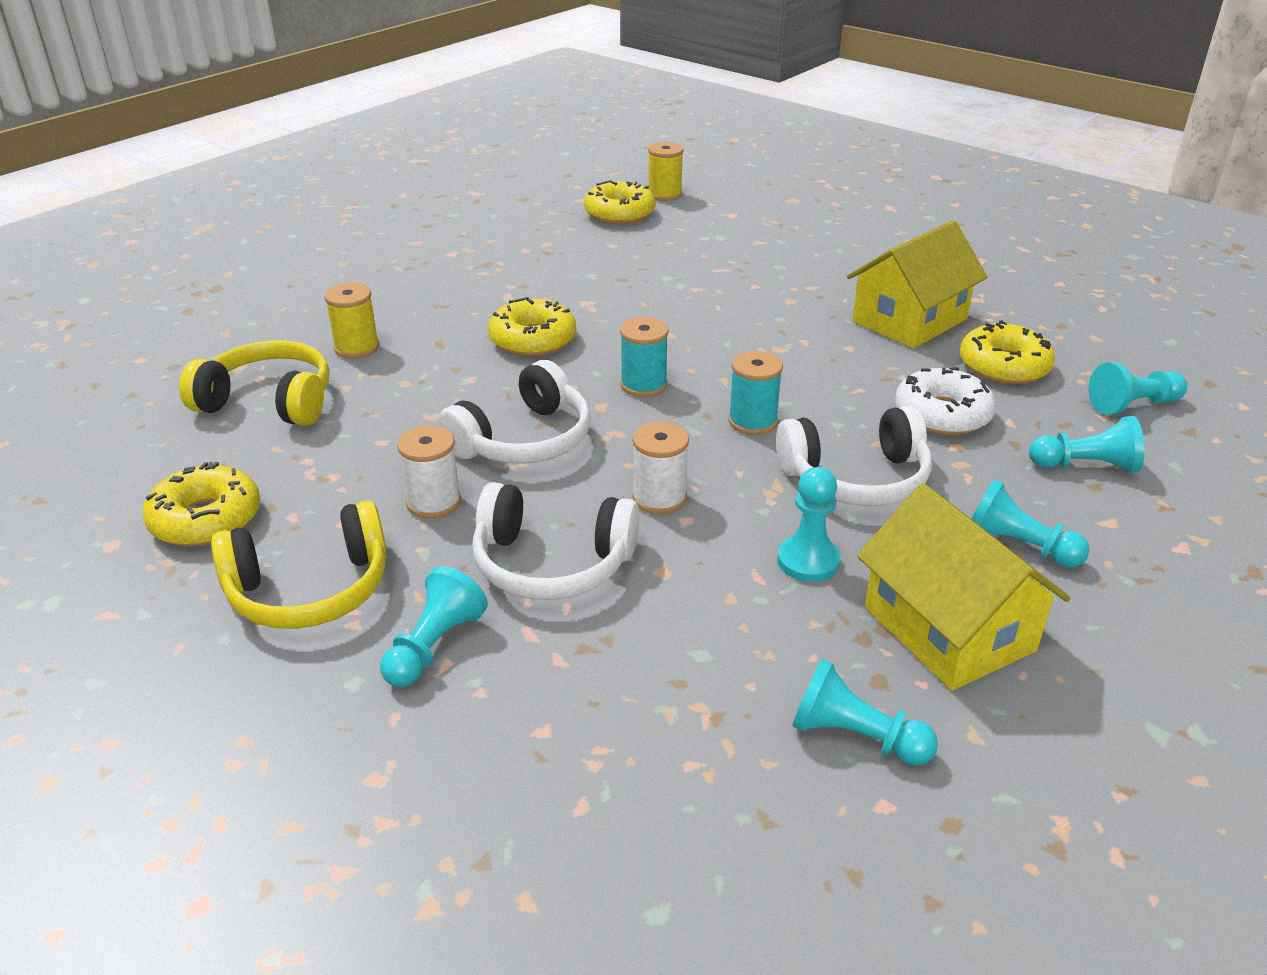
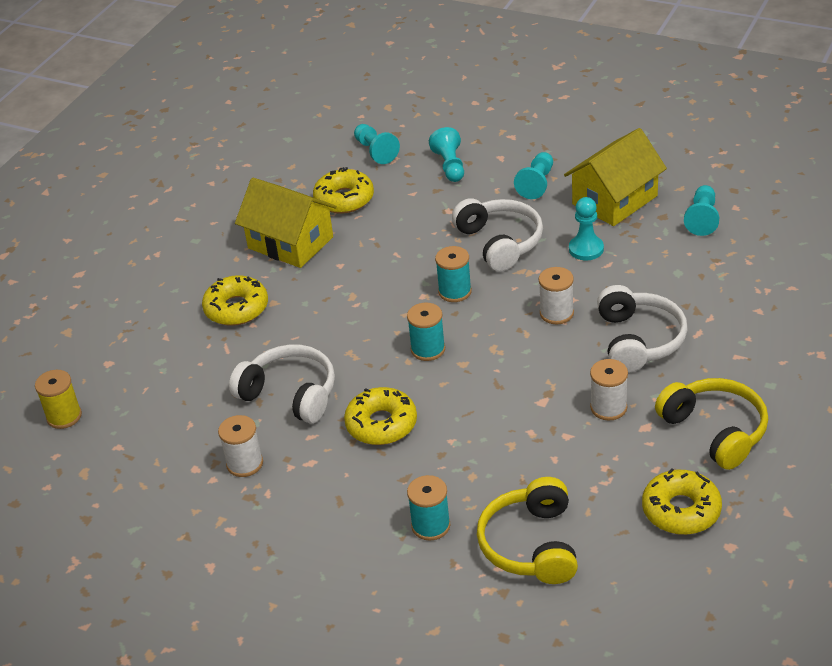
camera: 100 degrees left, 5 degrees up
(357, 348) = (431, 525): yellow spool -> turquoise spool
(434, 646) = (728, 364): turquoise pawn -> none
(524, 440) = (521, 388): white headphones -> white headphones (290, 394)
(533, 265) = (245, 463): none -> white spool
(619, 213) = (117, 436): yellow donut -> yellow donut (236, 308)
(942, 414) = (414, 218): white donut -> none

